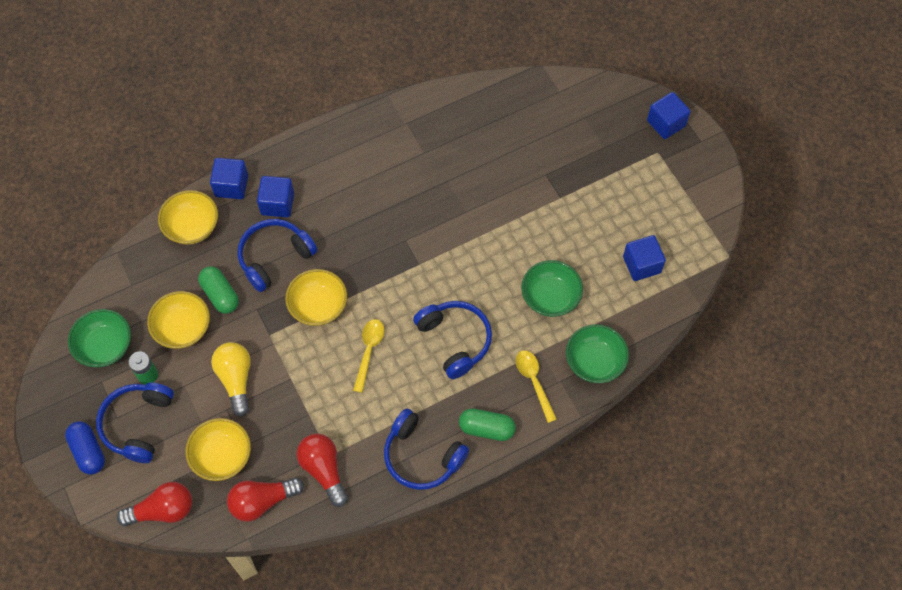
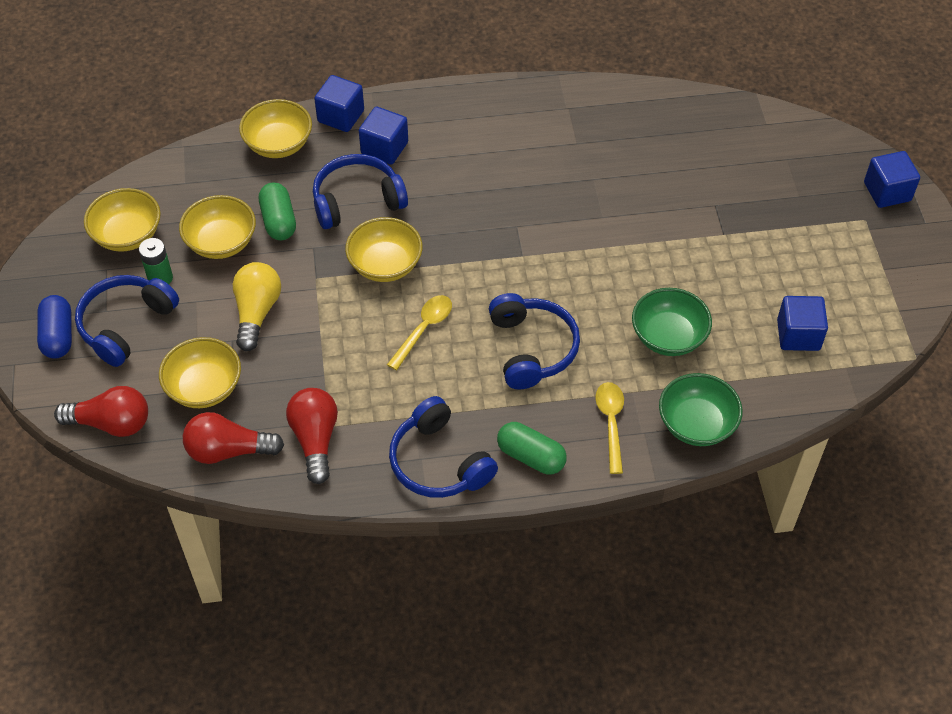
camera: 20 degrees right, 10 degrees down
(105, 346) = (127, 235): green bowl -> yellow bowl

